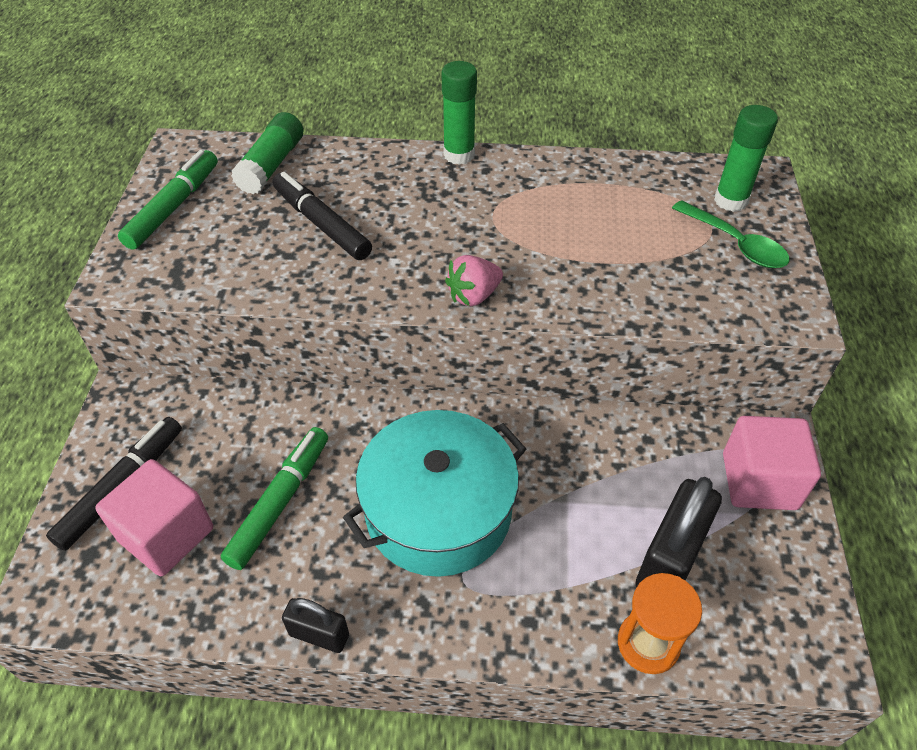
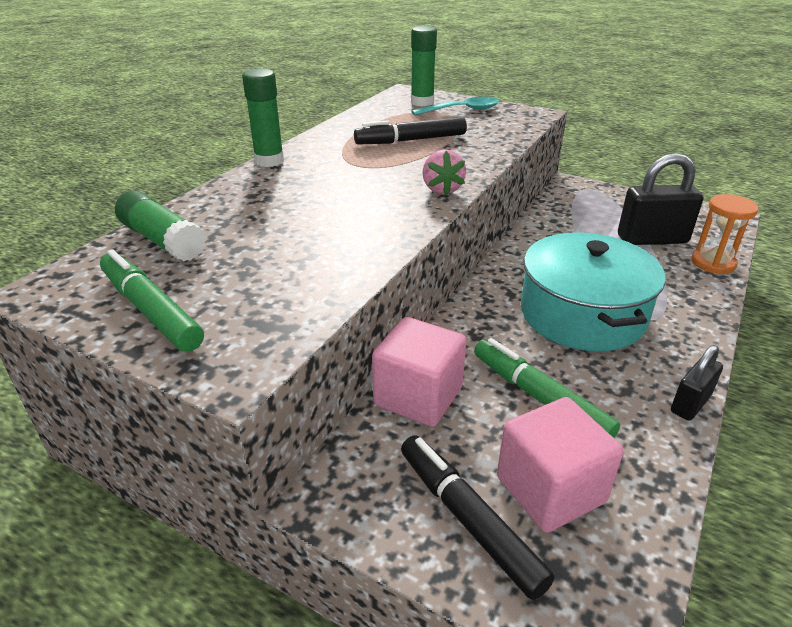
camera: 65 degrees left, 15 degrees down
(321, 224) = (286, 232): black marker -> black marker (411, 140)
(669, 560) = (652, 239): black padlock -> black padlock turned 60 degrees counterclockwise
(735, 244) = (462, 110): green spoon -> turquoise spoon
(759, 481) = (602, 198): pink cube -> pink cube (418, 396)

